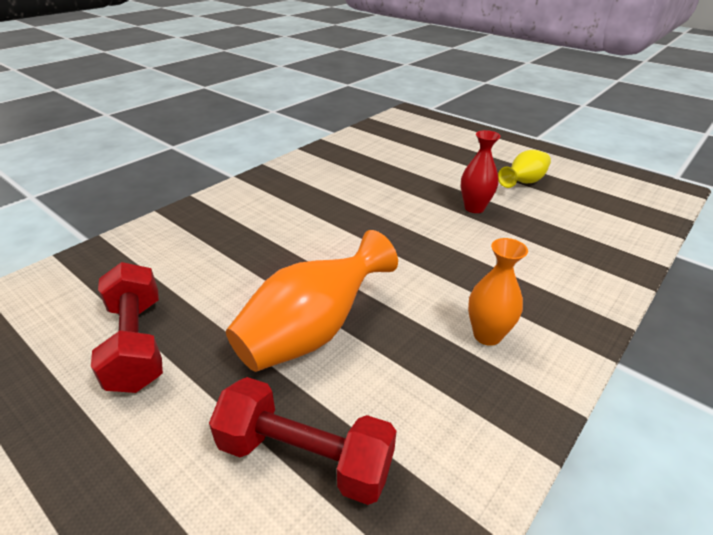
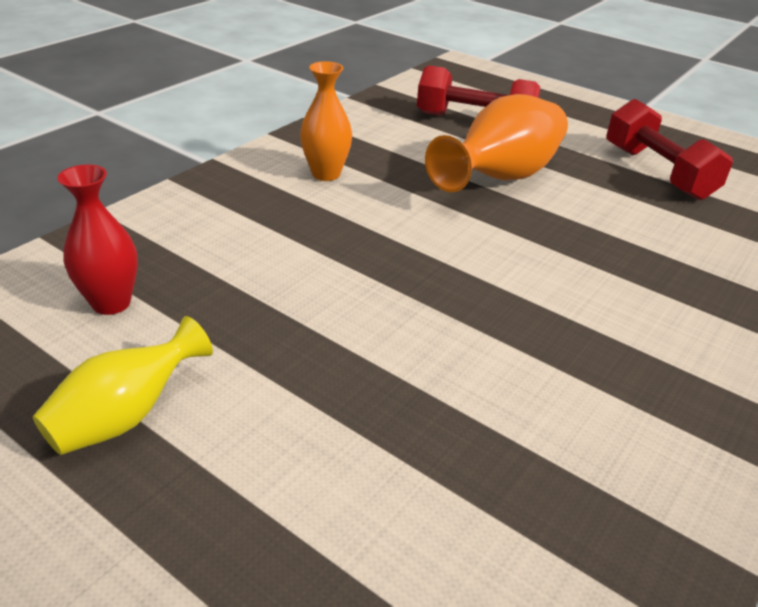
camera: 175 degrees right, 0 degrees up
(474, 208) = (277, 336): red vase -> red vase (111, 303)

